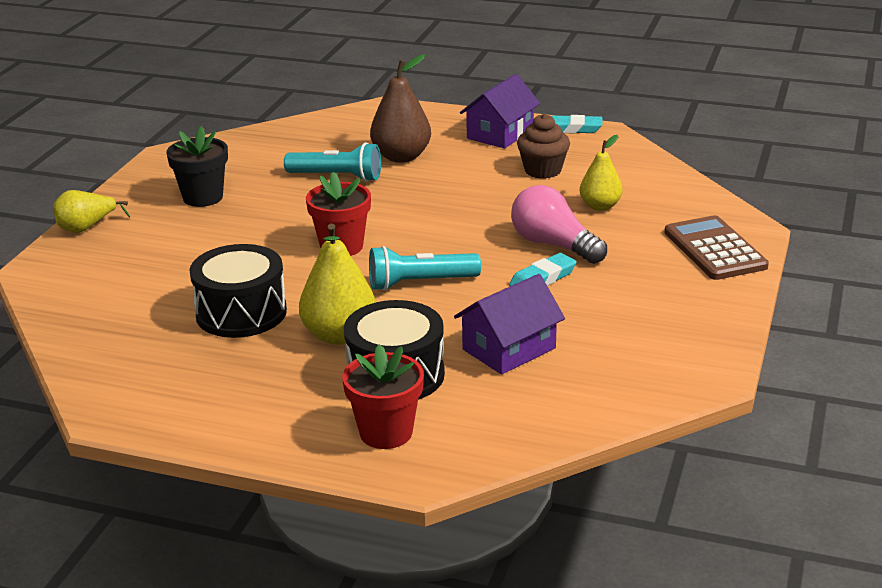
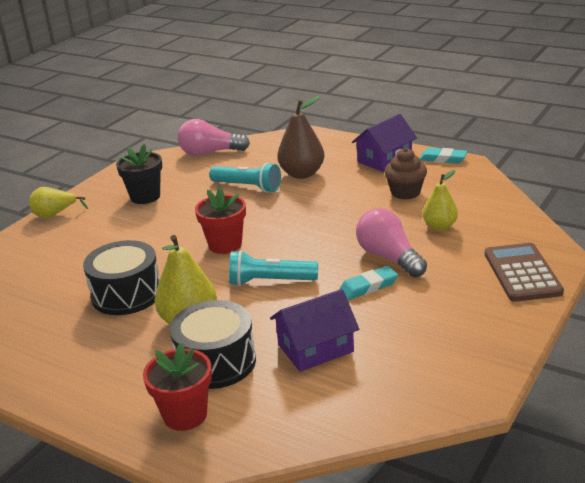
camera: 15 degrees right, 0 degrees up
(264, 138) = (210, 153): none -> pink light bulb

